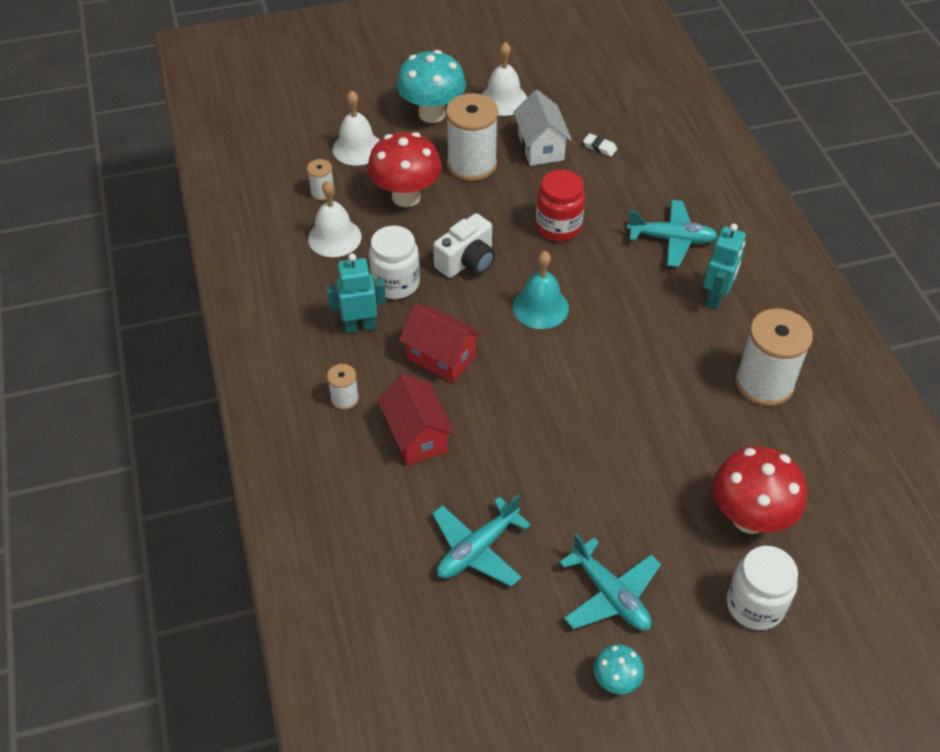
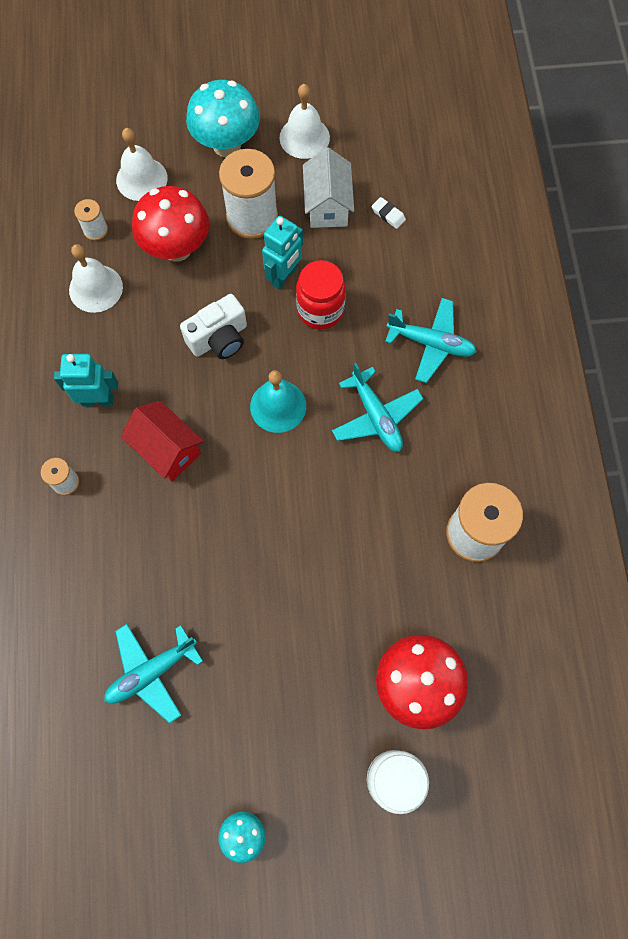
camera: 10 degrees right, 20 degrees up
(395, 283) = (143, 354): white jar -> none
(417, 436) = (124, 537): red house -> none
(610, 595) = (262, 743): turquoise plane -> turquoise plane (376, 416)
(716, 298) = (456, 423): turquoise robot -> turquoise robot (284, 276)

